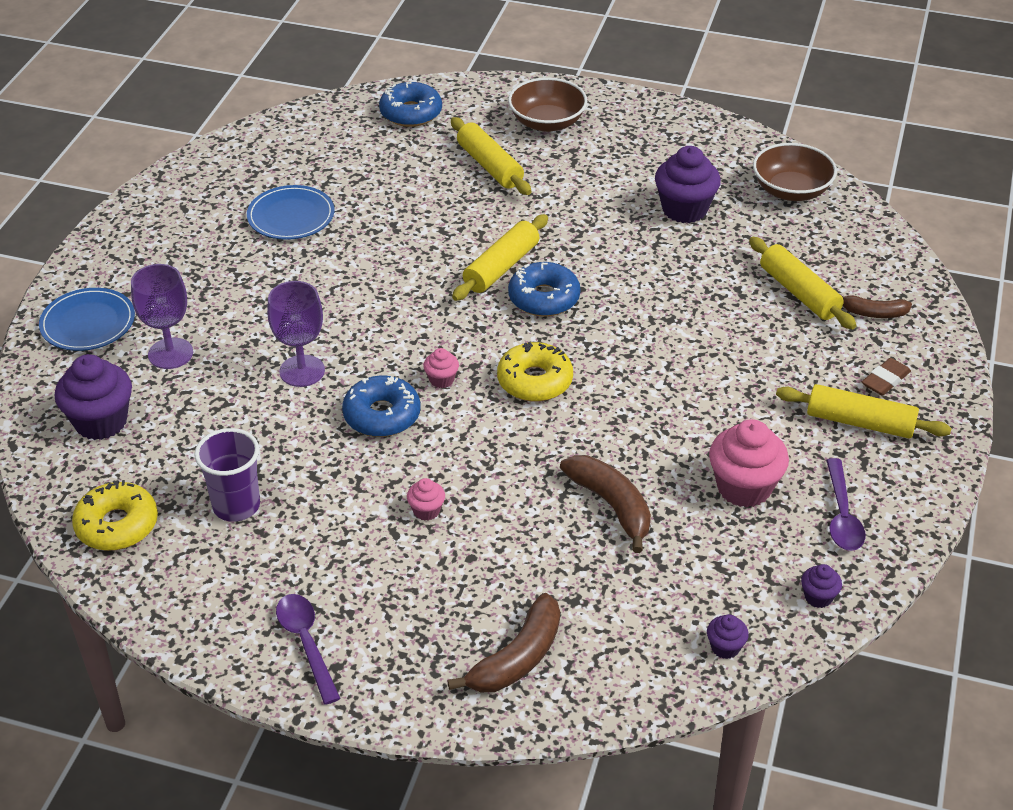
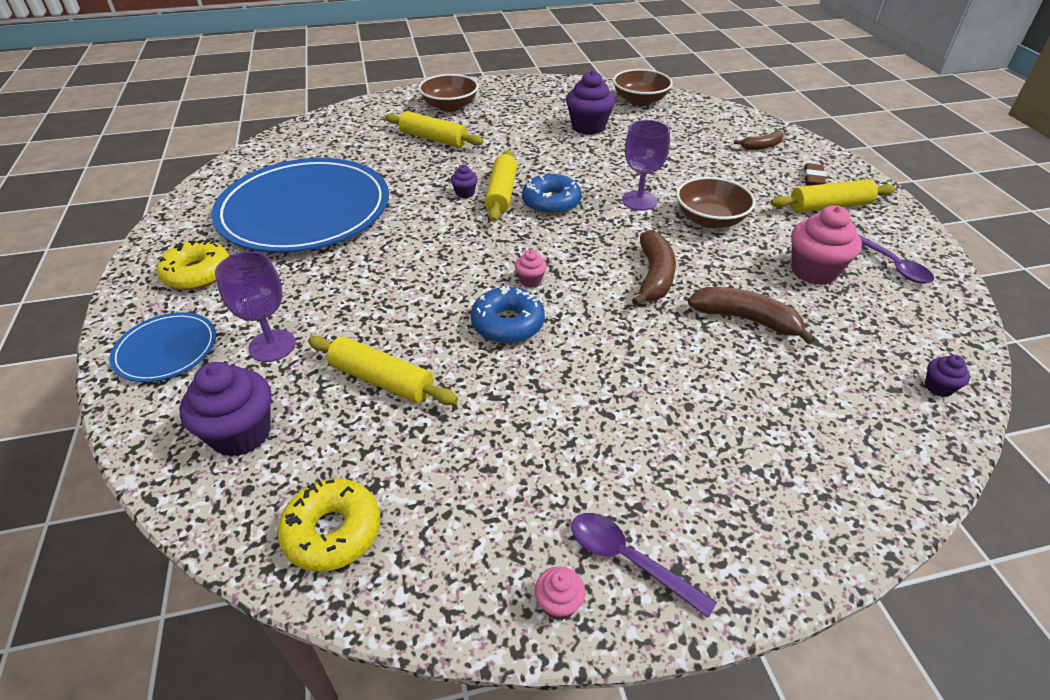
camera: 30 degrees left, 0 degrees up
(236, 506) = (444, 455): purple cup -> none
(291, 216) = (304, 210): blue plate -> blue plate, size x2.21
(302, 371) = (408, 315): purple goblet -> purple goblet (639, 201)
(411, 113) = (347, 125): blue donut -> none
(426, 510) = (616, 383): pink cupcake -> pink cupcake (558, 603)
(517, 658) = (814, 474): brown banana -> brown banana (654, 276)
(534, 381) = (600, 256): yellow donut -> yellow donut (197, 273)
(697, 385) = (710, 219): none -> brown bowl
(799, 292) = (707, 149): yellow rolling pin -> yellow rolling pin (382, 380)
(818, 597) = (945, 322): purple cupcake -> purple cupcake (465, 193)

